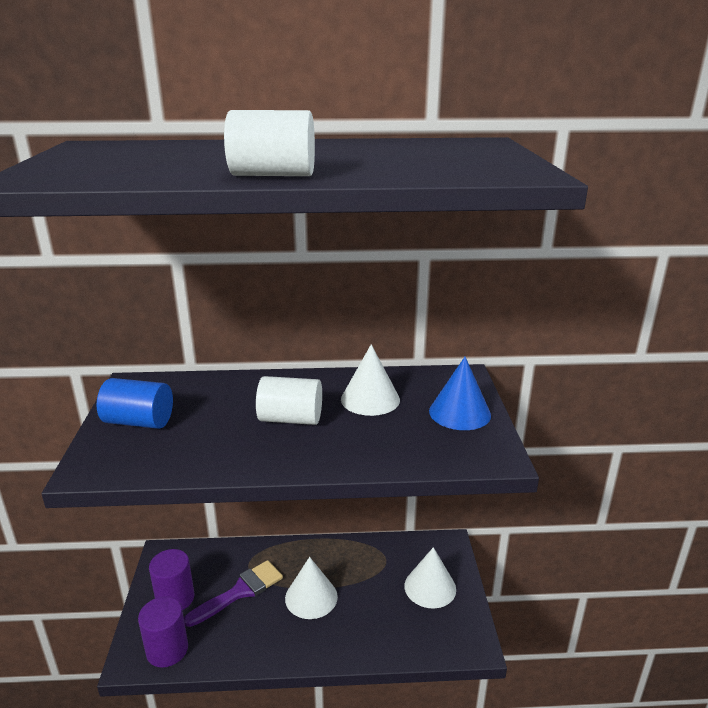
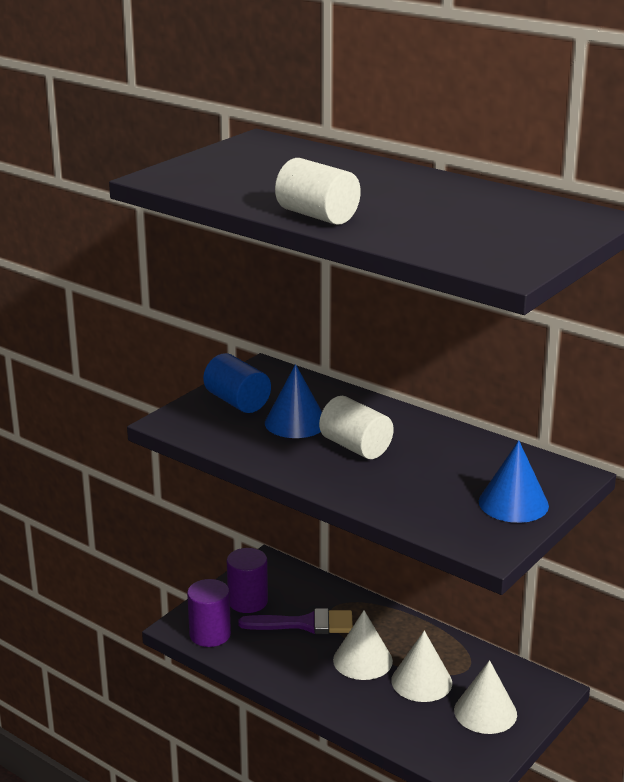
camera: 40 degrees right, 0 degrees up
(214, 419) = (295, 422): none -> blue cone
(370, 399) = (447, 459): white cone -> white cone (421, 681)

